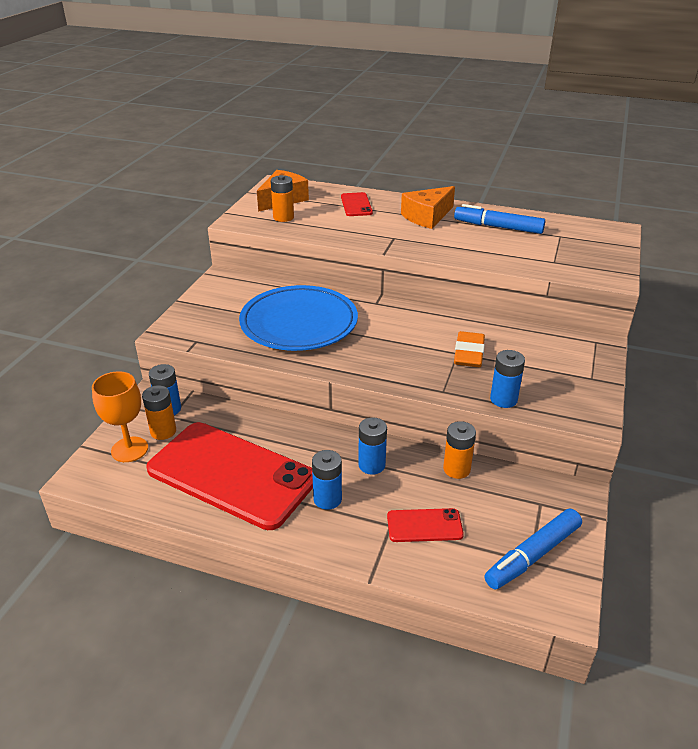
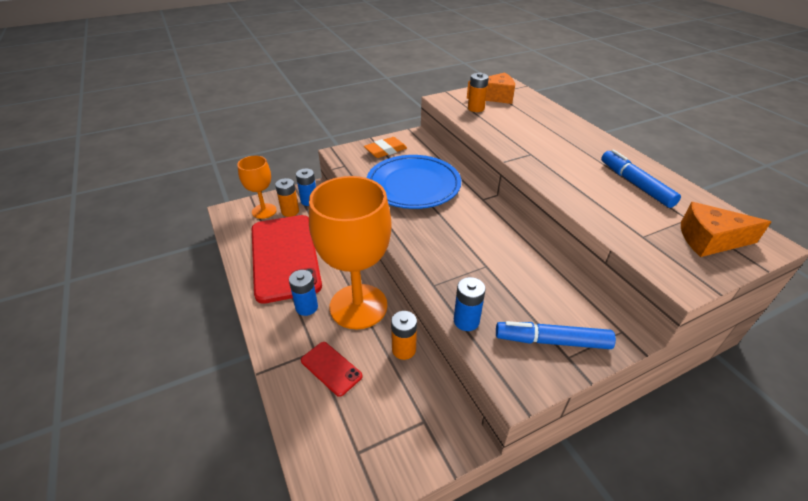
camera: 45 degrees right, 5 degrees up
(356, 205) = (541, 120): red phone -> none
(371, 465) = (358, 306): blue battery -> orange goblet
(427, 217) = (583, 150): orange cheese -> orange cheese (710, 240)
(469, 353) = (493, 271): orange eraser -> orange eraser (385, 150)
(532, 555) = (364, 450): blue marker -> blue marker (552, 341)

